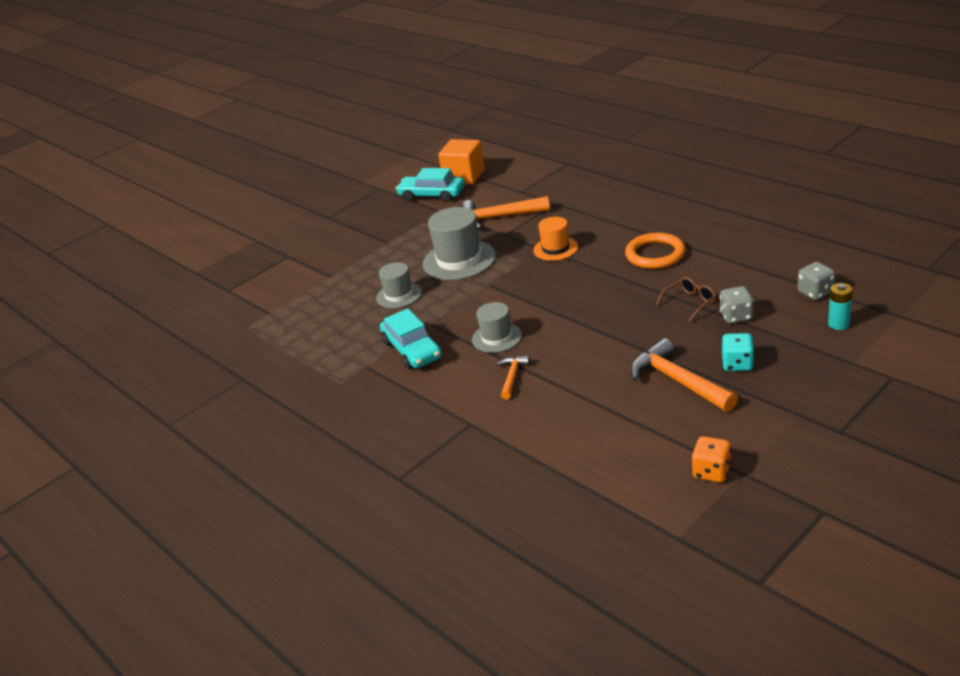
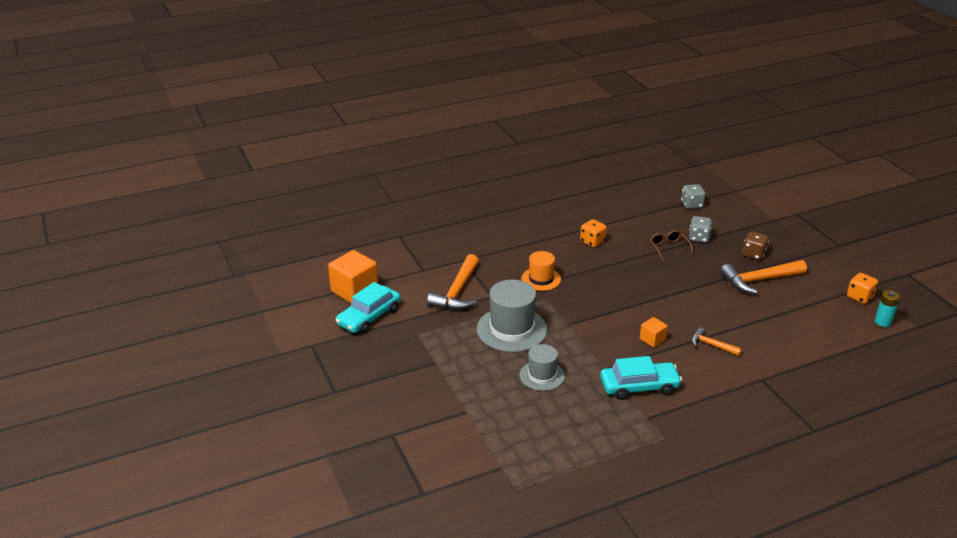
camera: 75 degrees left, 0 degrees up
(496, 337) = (652, 339): grey hat -> orange cube
(655, 254) = (592, 242): orange ring -> orange dice
(737, 364) = (753, 254): turquoise dice -> brown dice
(838, 324) = (732, 210): turquoise battery -> turquoise battery (882, 322)

